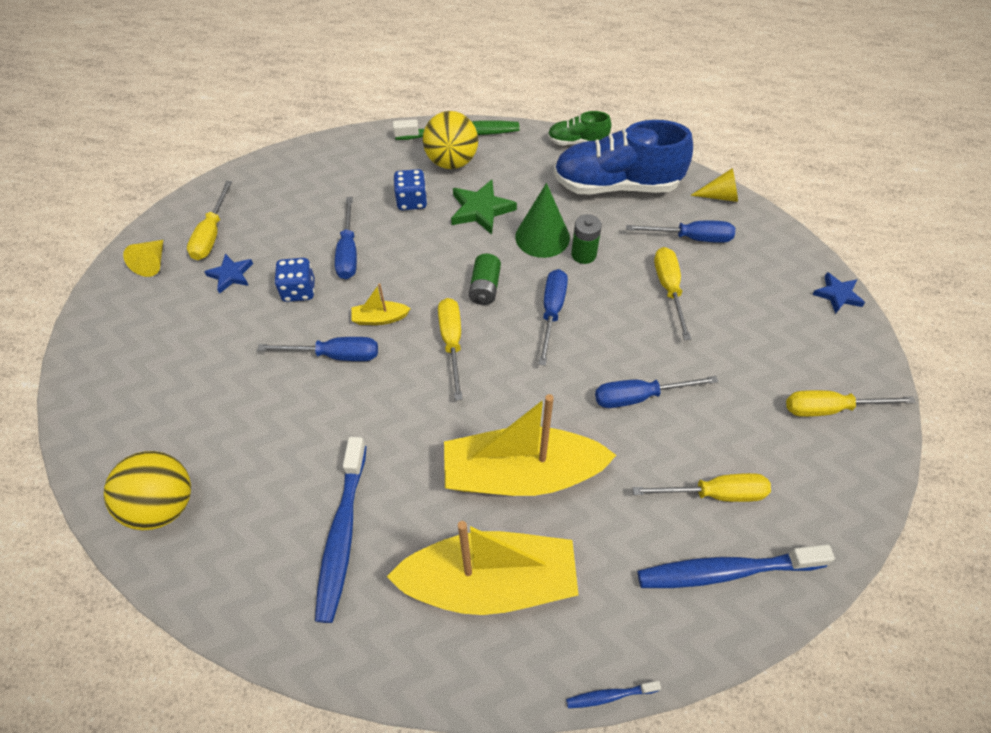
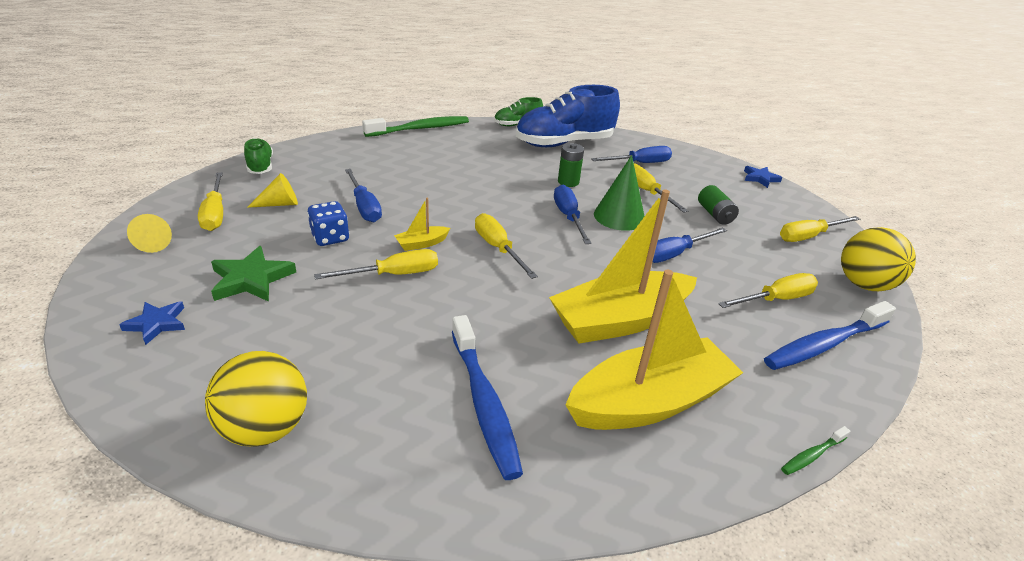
camera: 25 degrees left, 20 degrees down
(231, 275) = (251, 237): blue star -> blue star (157, 324)
(275, 171) = (260, 166): none -> green shoe
(335, 355) = (394, 274): blue screwdriver -> yellow screwdriver
(412, 201) = (403, 170): blue dice -> none
(452, 162) = (423, 144): yellow ball -> yellow ball (864, 284)
(481, 210) = (467, 168): green star -> green star (251, 279)
(485, 288) = (503, 211): green battery -> green battery (715, 214)
(542, 237) = (528, 176): green cone -> green cone (619, 216)
(609, 695) = (812, 455): blue toothbrush -> green toothbrush
(720, 196) = (641, 140): yellow cone -> yellow cone (279, 204)

